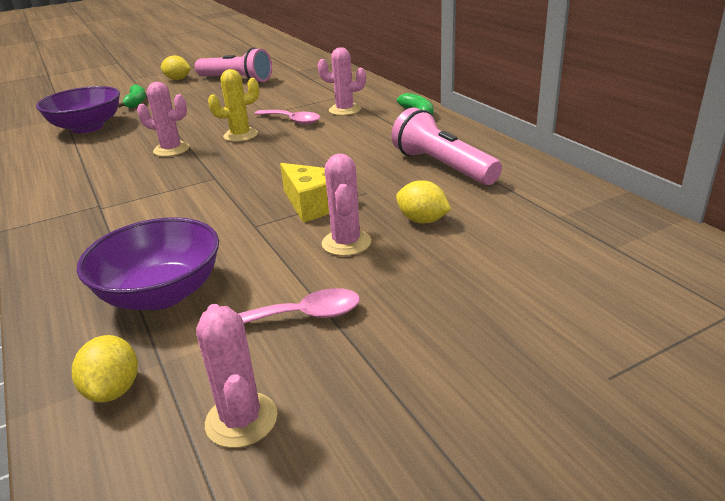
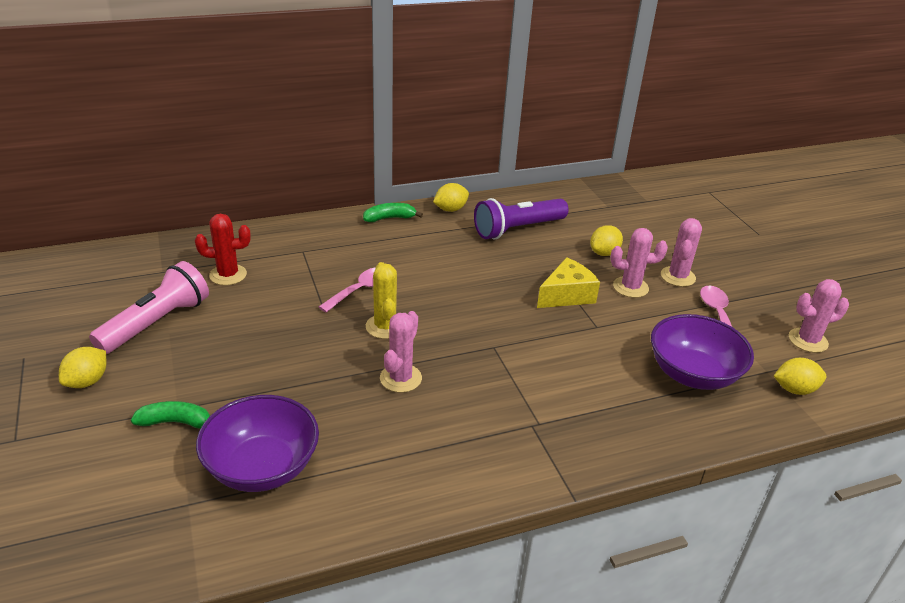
camera: 85 degrees left, 5 degrees up
(298, 84) = (228, 275): none -> red cactus
(344, 110) = (351, 255): pink cactus -> pink cactus (677, 277)
(442, 166) = (518, 229): pink flashlight -> purple flashlight
(458, 132) = (450, 209): none -> yellow lemon

